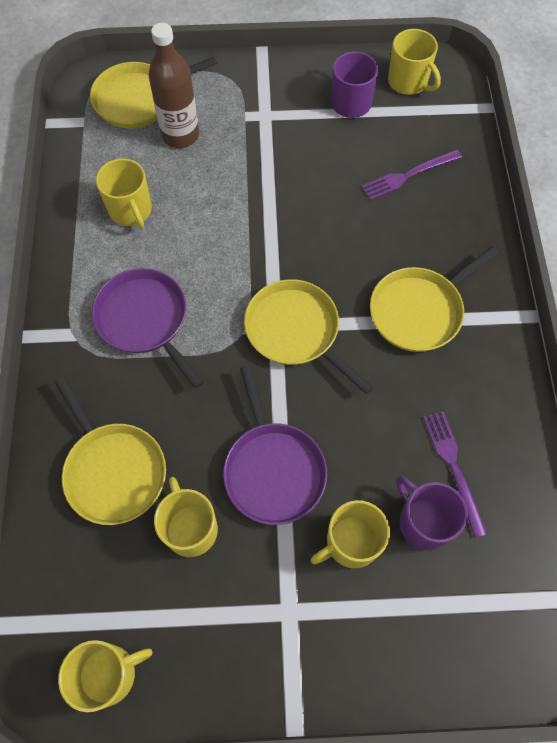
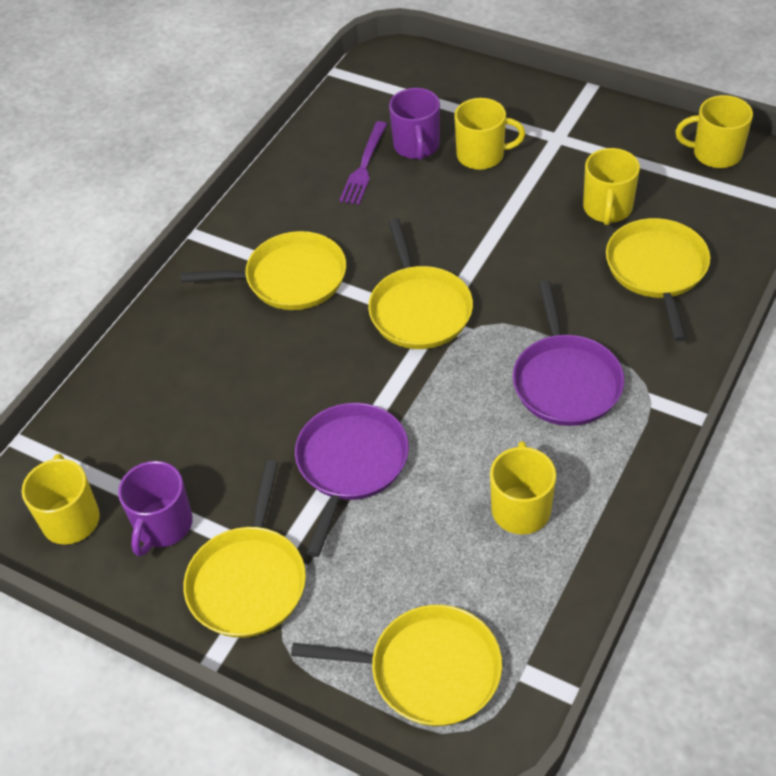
camera: 145 degrees left, 15 degrees down
(180, 135) = (403, 583): brown bottle -> none
(273, 97) = (249, 580): none -> yellow pan
(273, 469) = (513, 219): purple pan -> purple pan (350, 464)
(408, 175) = (180, 405): purple fork -> none

